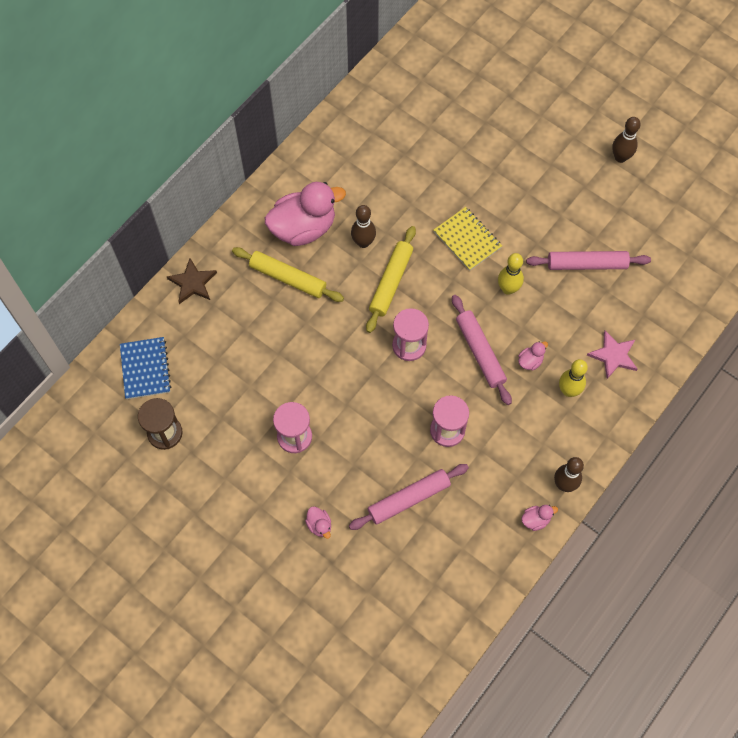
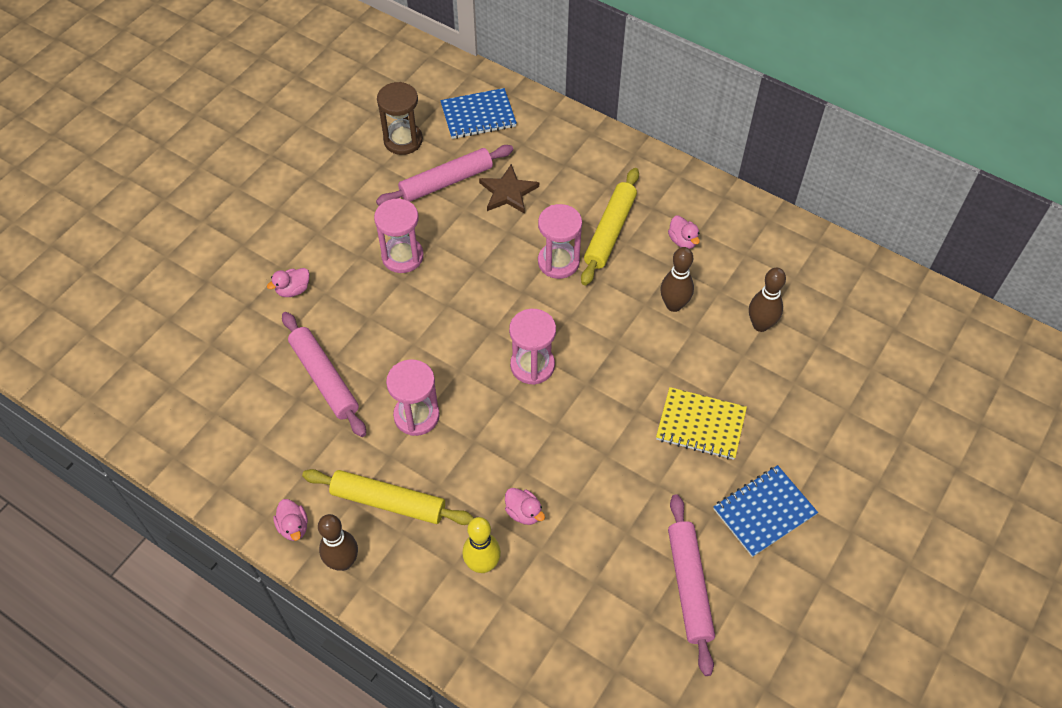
camera: 85 degrees right, 10 degrees down
(193, 283) = (590, 144): brown star -> brown star (508, 192)
(303, 228) = (682, 241): pink duck -> pink duck, size x0.41
(314, 318) = (558, 262): none -> pink hourglass
(391, 282) = (621, 339): yellow rolling pin -> yellow rolling pin (388, 502)
(467, 240) = (700, 425): yellow notebook -> yellow notebook turned 60 degrees clockwise
(480, 352) = (531, 449): pink rolling pin -> pink rolling pin (446, 182)
(508, 289) = (632, 480): yellow bowling pin -> none
(535, 212) = (764, 512): none -> blue notebook
(613, 355) = (543, 626): pink star -> none
(620, 157) = (890, 634): brown bowling pin -> brown bowling pin (760, 325)

